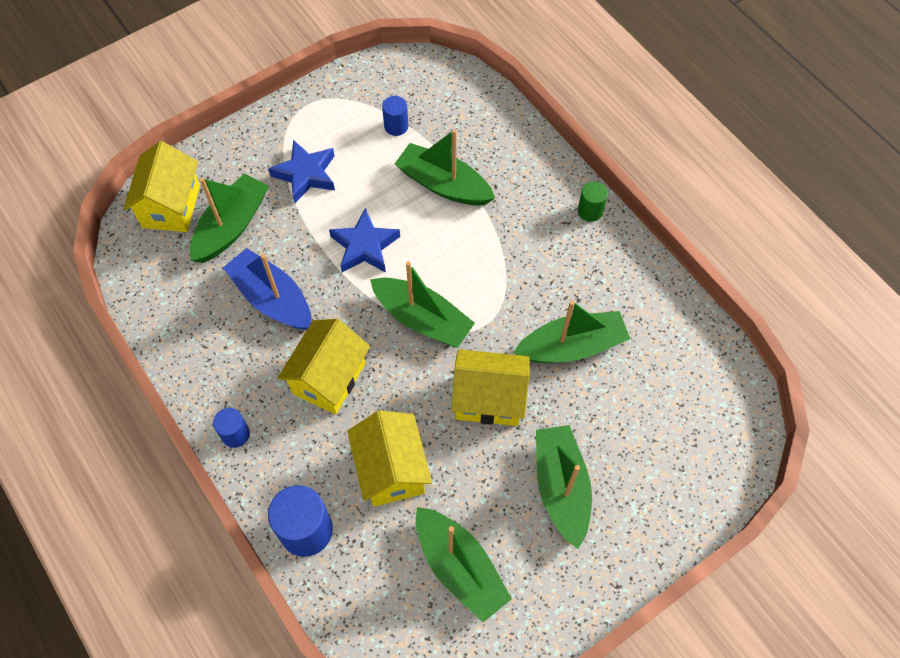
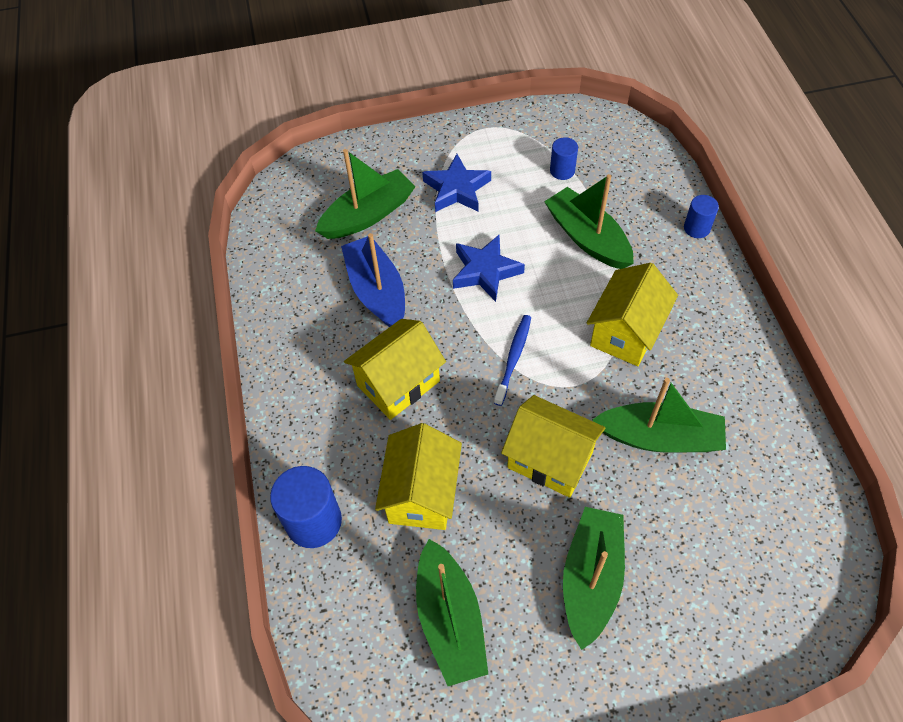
camera: 25 degrees right, 5 degrees down
(171, 206) = (322, 181): yellow house -> yellow house (626, 332)
(235, 434) = (288, 404): blue cylinder -> blue cylinder (696, 228)
(422, 319) = (513, 358): green boat -> blue toothbrush
(590, 211) = (731, 309): green cylinder -> none

